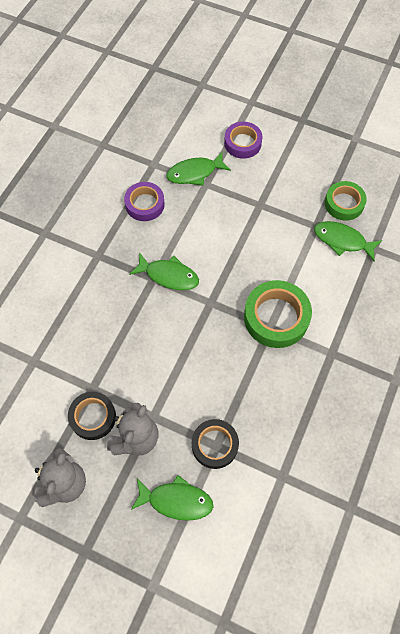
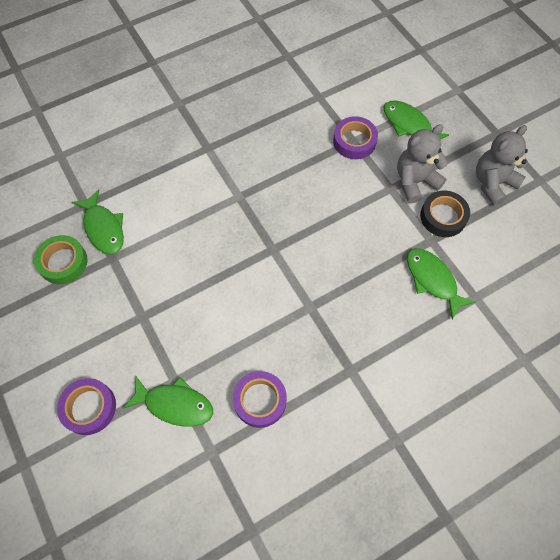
camera: 145 degrees left, 0 degrees up
(169, 275) = (292, 299): green fish -> green fish (432, 280)
(214, 445) = (354, 141): black tape -> purple tape
(276, 317) = (226, 200): green tape -> none

